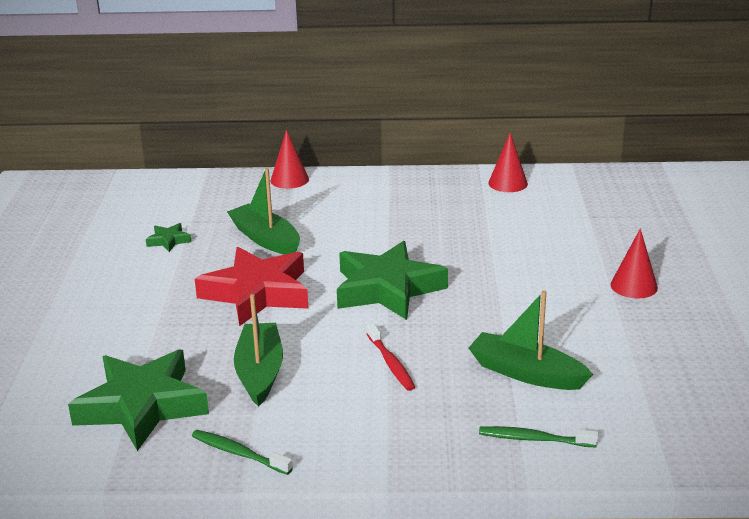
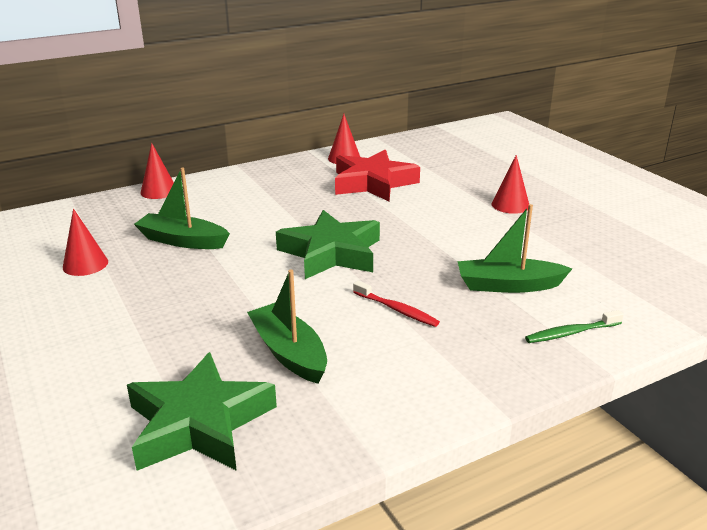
camera: 30 degrees left, 0 degrees up
(168, 241) = (85, 264): green star -> red cone
(239, 453) = (343, 433): green toothbrush -> none
(257, 293) = (218, 286): red star -> red star (373, 183)

